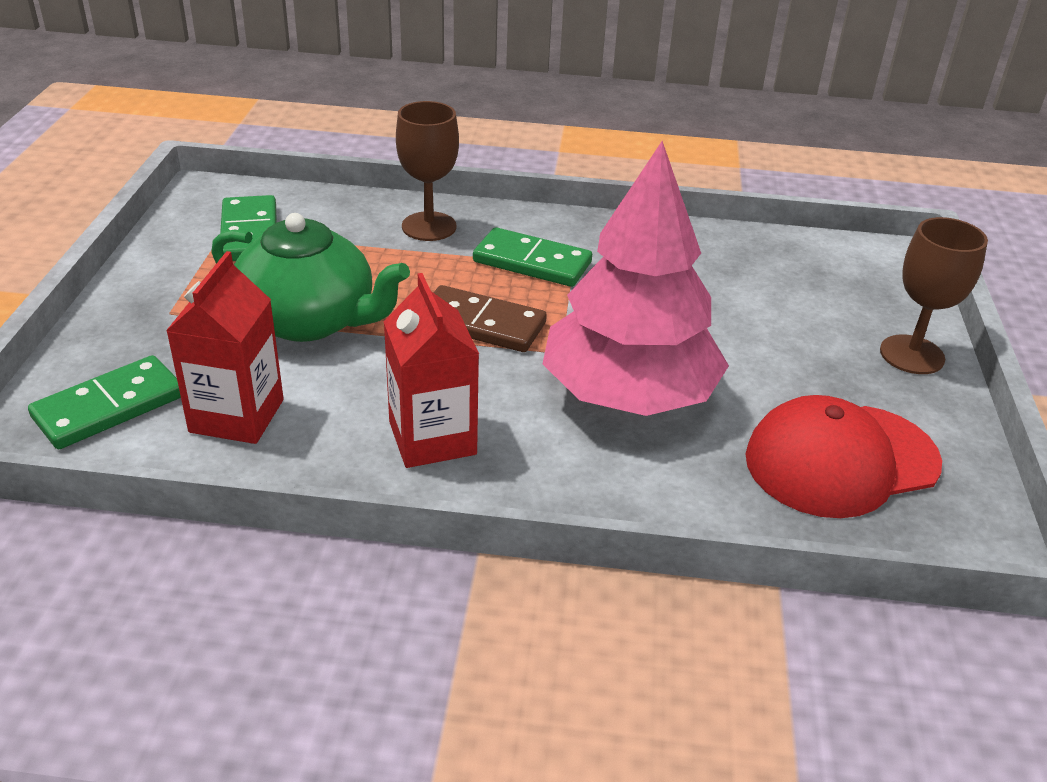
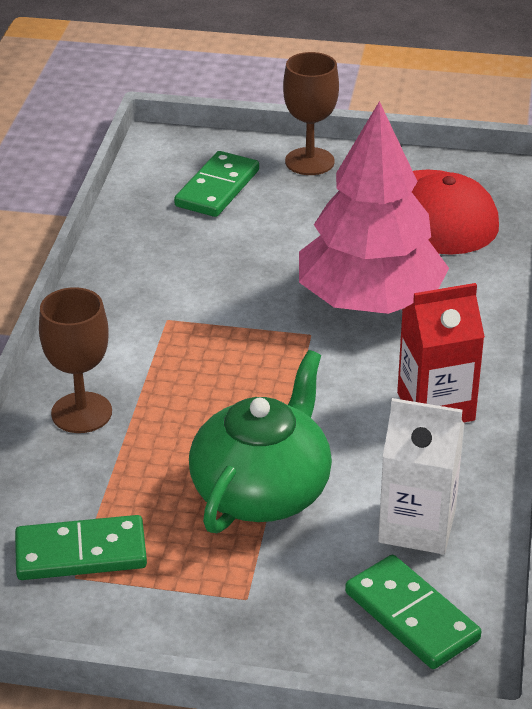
camera: 85 degrees left, 0 degrees up
(237, 416) = (417, 526): red carton -> white carton
(481, 324) = (268, 378): brown domino -> none
(532, 262) = (160, 344): green domino -> green domino (217, 188)

